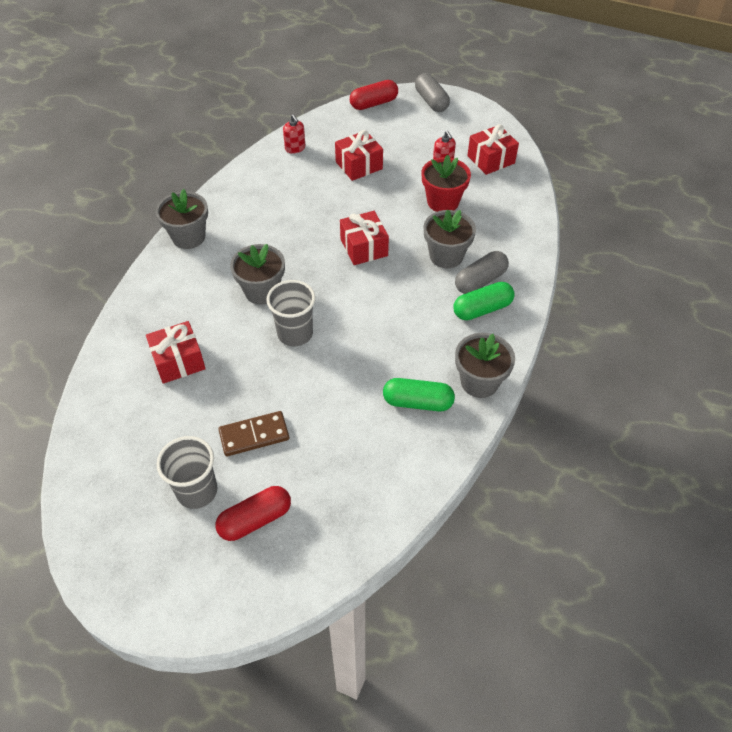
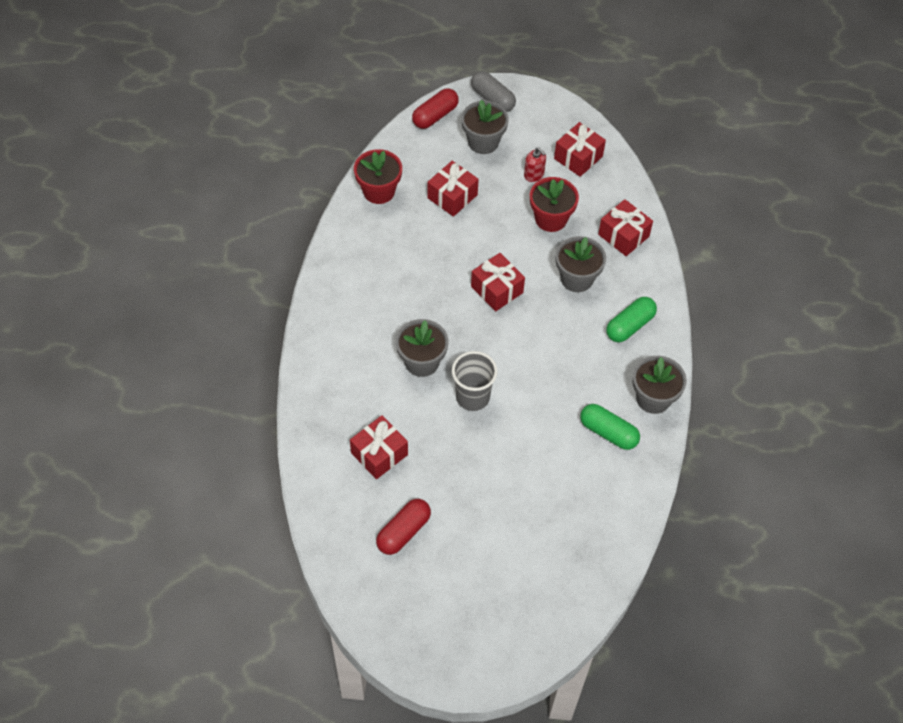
camera: 20 degrees left, 5 degrees up
(188, 237) = (322, 322): grey flower pot -> grey flower pot (483, 142)
(197, 491) = (456, 567): grey cup -> none
(254, 435) = (481, 504): brown domino -> none
(255, 519) = (517, 576): red capsule -> red capsule (403, 532)
(295, 148) = (379, 191): red soap dispenser -> red flower pot
(417, 402) = (608, 432): green capsule -> green capsule turned 45 degrees clockwise
(480, 281) = (617, 297): grey capsule -> none
(508, 230) = (623, 235): none -> red gift

